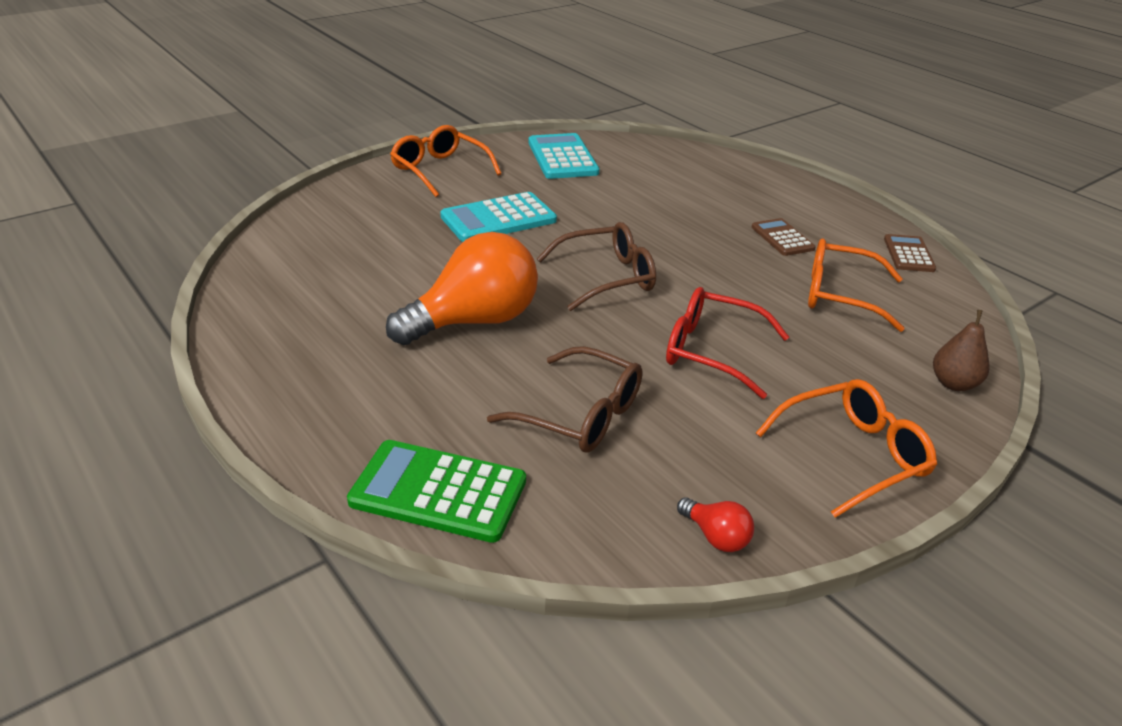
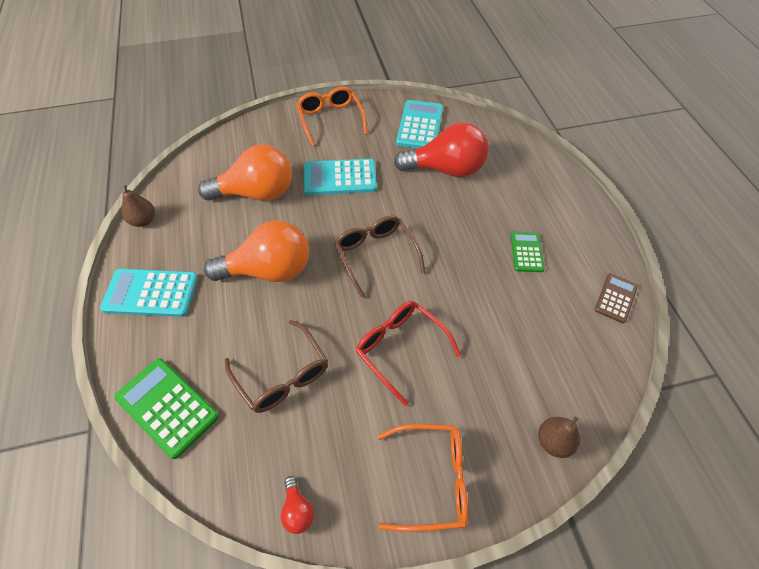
camera: 25 degrees right, 20 degrees up
(237, 313) = (143, 221): none -> brown pear
(312, 383) = (151, 293): none -> turquoise calculator
(392, 253) = (256, 193): none -> orange light bulb
(607, 277) = (376, 255): brown glasses -> brown glasses turned 120 degrees counterclockwise
(627, 188) = (446, 169): none -> red light bulb
(782, 238) = (526, 252): brown calculator -> green calculator
(840, 295) = (529, 324): orange glasses -> none

